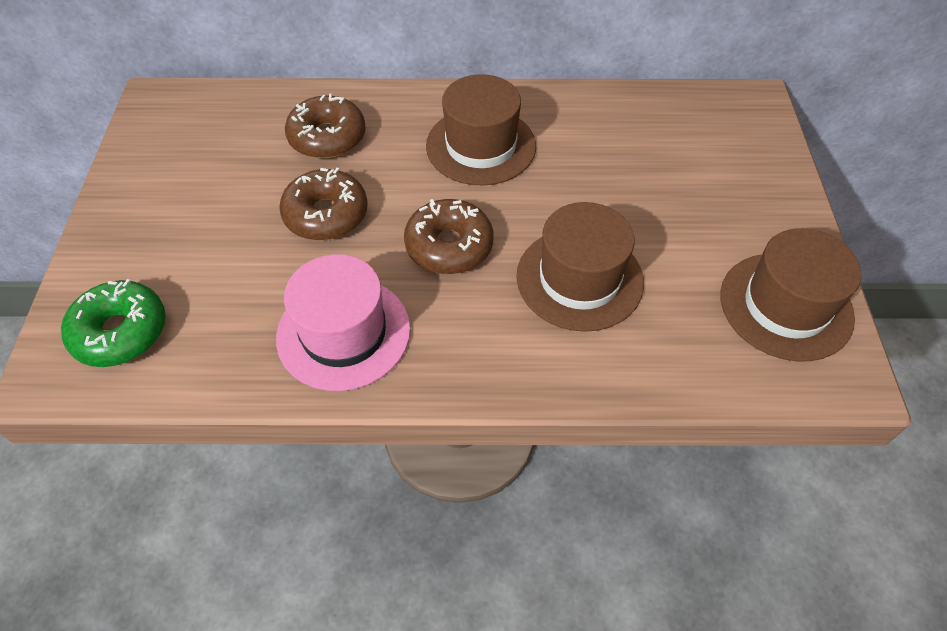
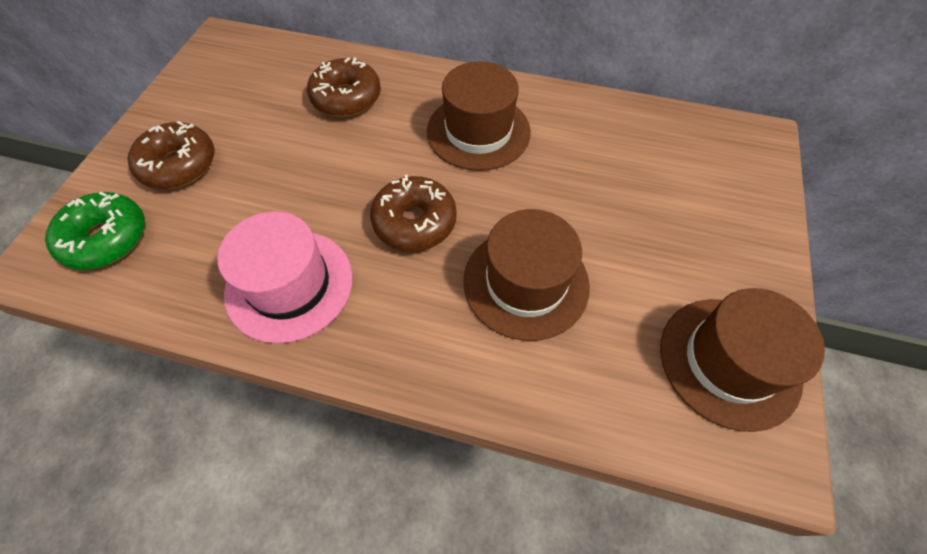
camera: 15 degrees right, 5 degrees up
(326, 214) = (318, 168): brown donut -> brown donut (179, 165)

